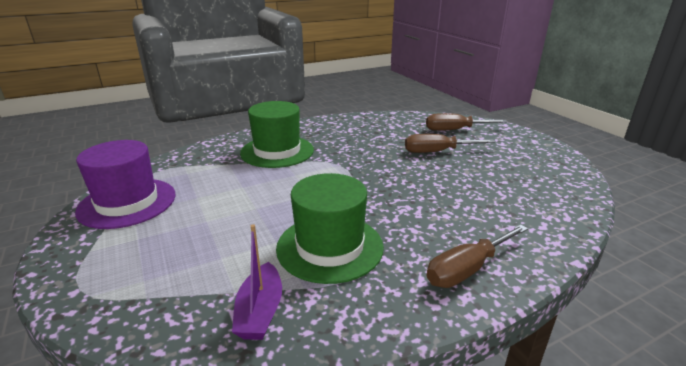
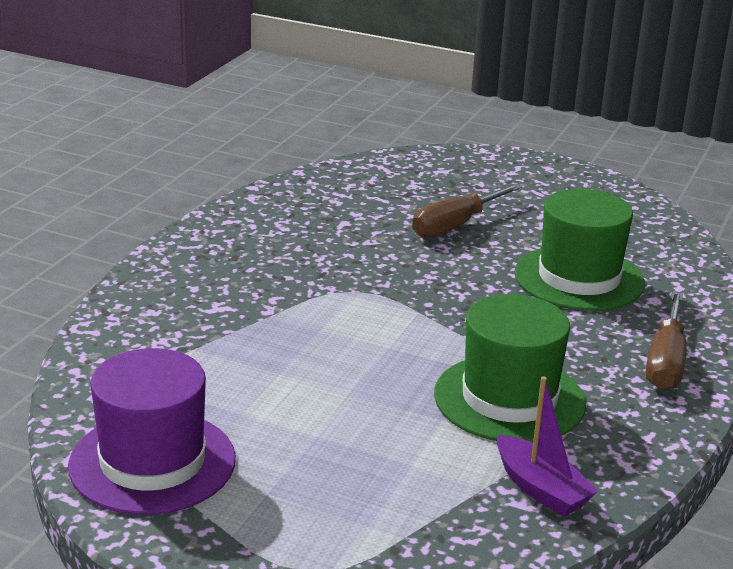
camera: 40 degrees left, 0 degrees up
(277, 151) = (232, 302): green hat -> green hat (579, 278)
(455, 130) = (431, 180): brown screwdriver -> none

